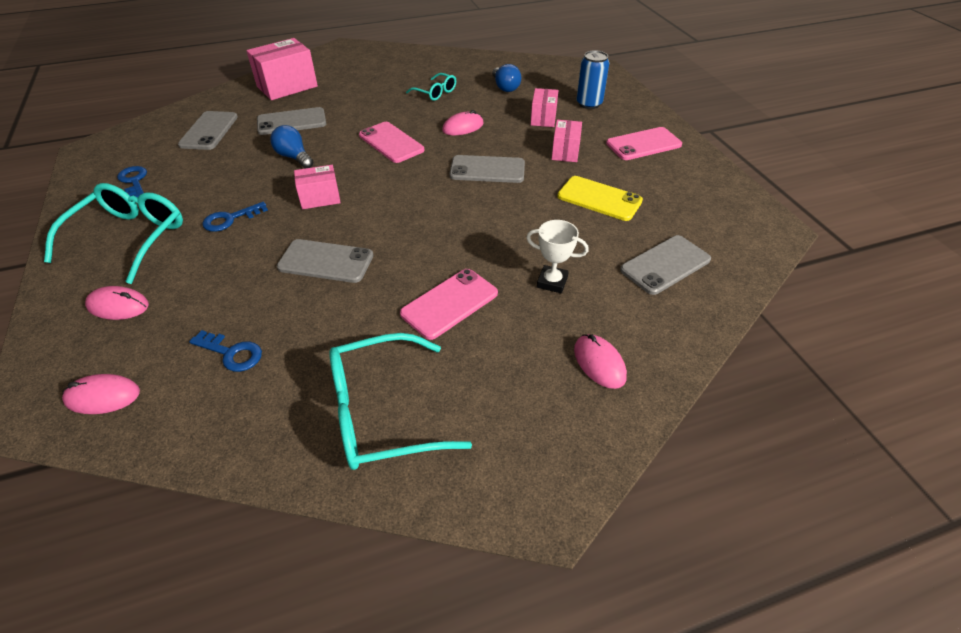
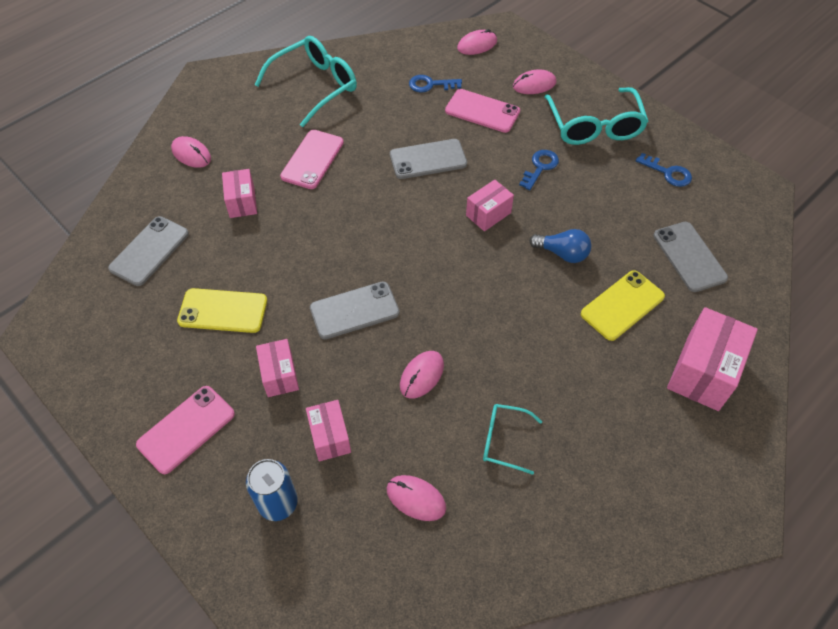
camera: 155 degrees right, 10 degrees up
(291, 122) = (622, 305): grey phone -> yellow phone
(391, 143) = (484, 314): pink phone -> pink phone (482, 111)
(505, 87) = (416, 498): blue light bulb -> pink mouse
(552, 282) = (242, 202): white trophy -> pink box

